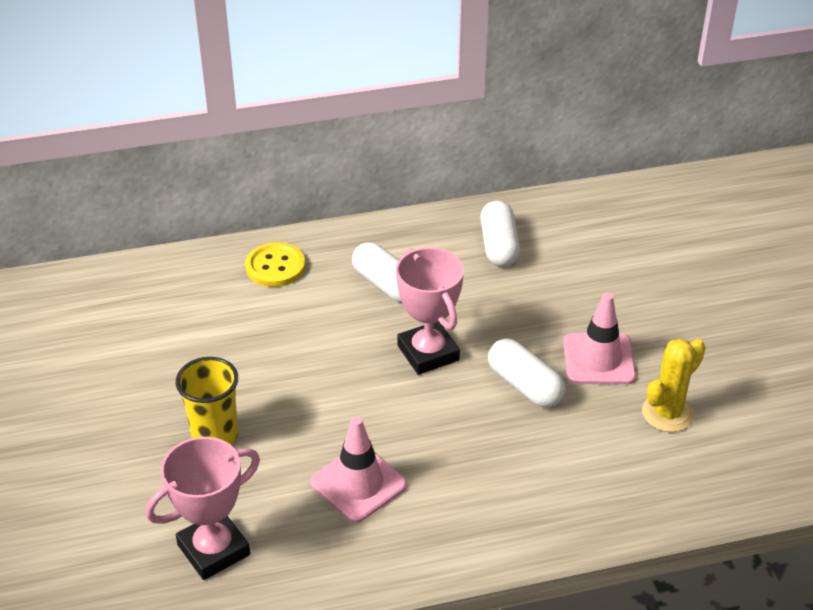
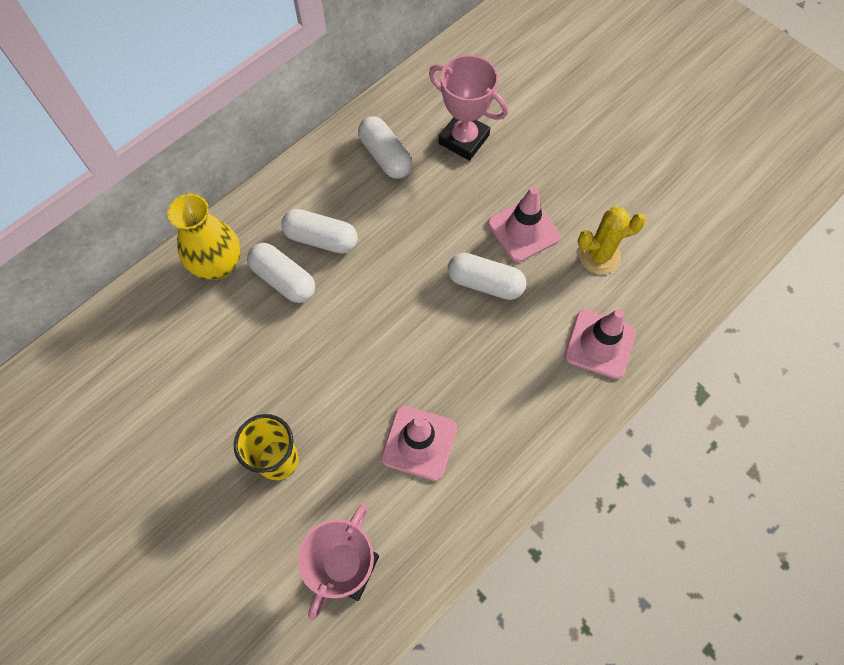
camera: 30 degrees left, 25 degrees up
(275, 267) = (218, 265): yellow button -> yellow vase
(326, 302) = (283, 280): none -> white capsule
(428, 353) = (395, 289): pink trophy -> pink trophy (464, 139)
(611, 488) = (599, 344): none -> pink traffic cone
(667, 413) = (599, 255): yellow cactus -> yellow cactus turned 60 degrees clockwise

